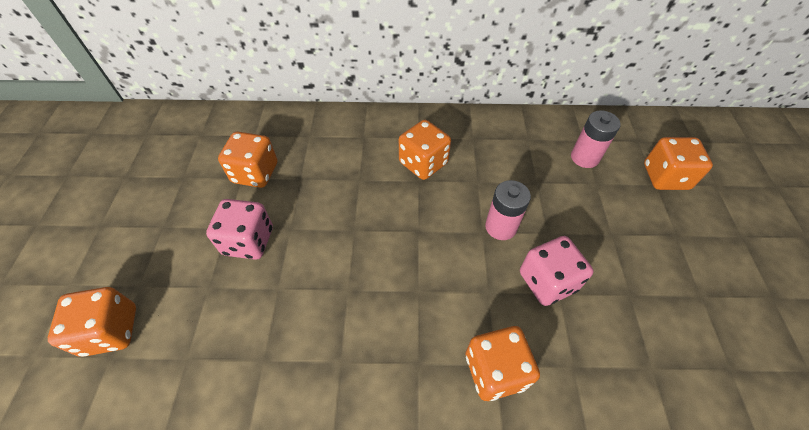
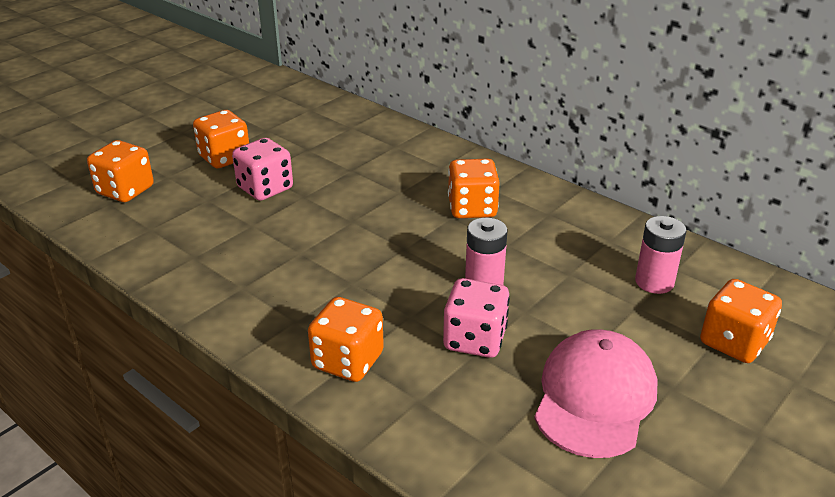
camera: 40 degrees right, 20 degrees down
(255, 173) = (321, 151): orange dice -> orange dice (224, 158)
(654, 276) = (594, 397): none -> pink cap

